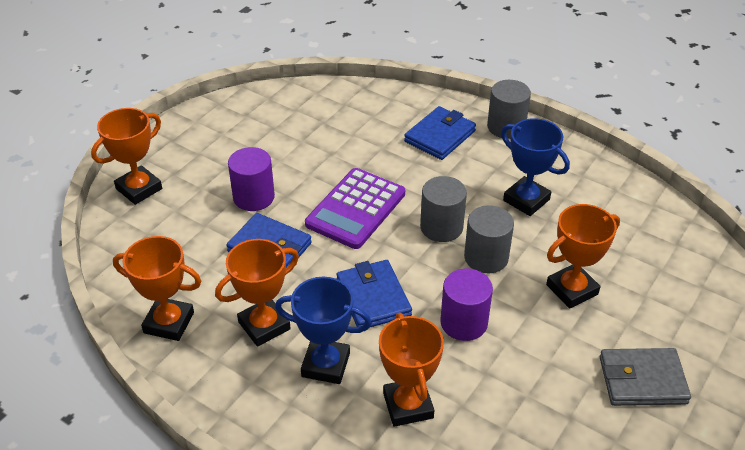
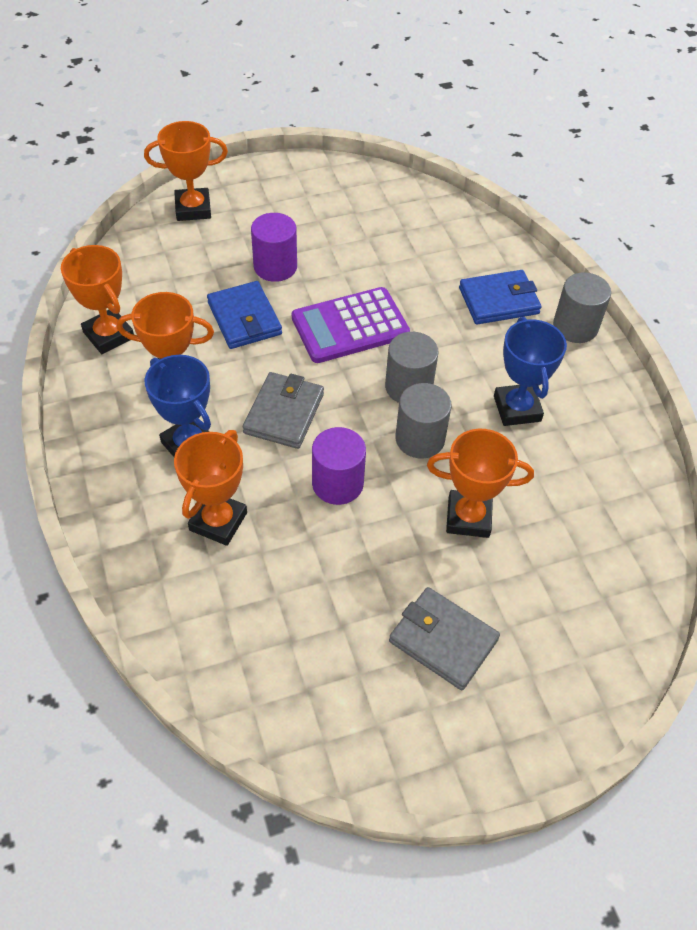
camera: 35 degrees right, 10 degrees up
(373, 298) = (284, 413): blue wallet -> grey wallet

